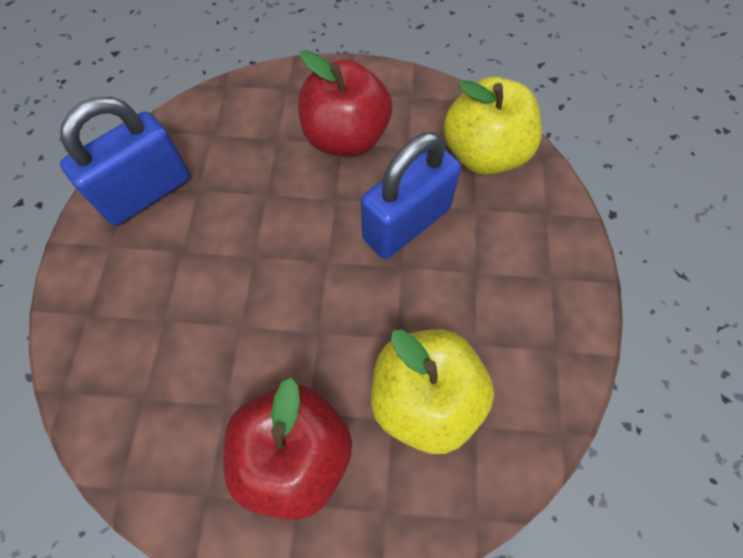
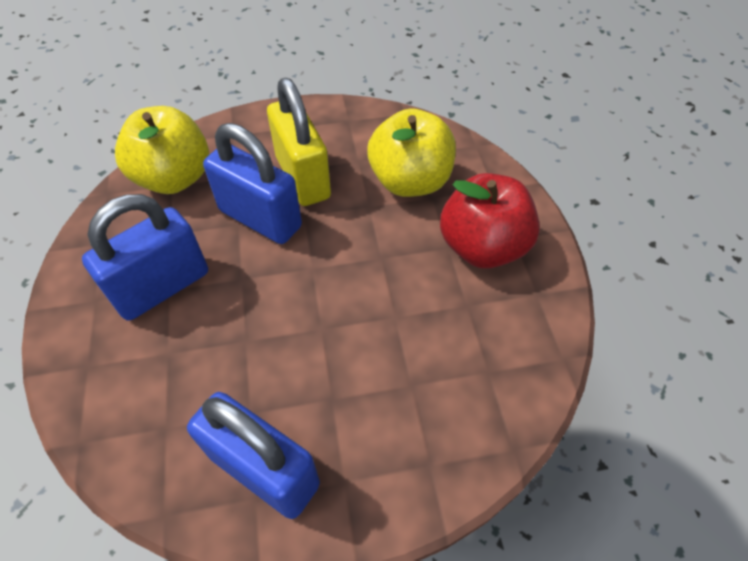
camera: 105 degrees left, 10 degrees down
(346, 138) = (162, 287): red apple -> blue padlock
(459, 275) = (303, 177): none -> yellow padlock

